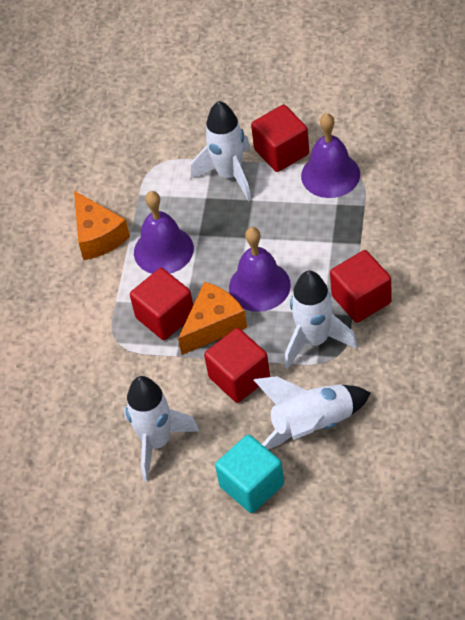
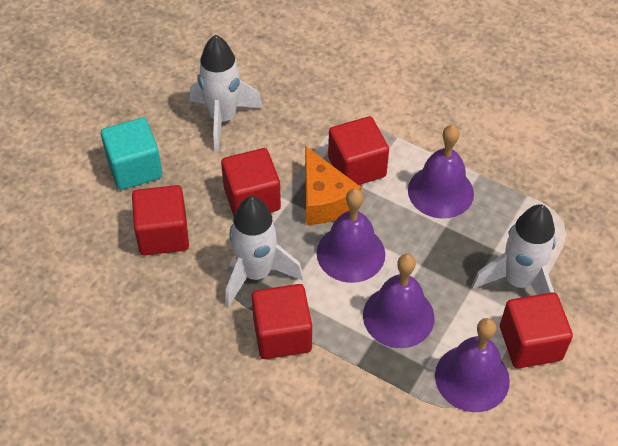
camera: 105 degrees right, 0 degrees up
(98, 236) = (486, 147): orange cheese -> none
(302, 234) = (398, 316): none -> purple bell
(312, 425) = (163, 234): white rocket -> red cube

